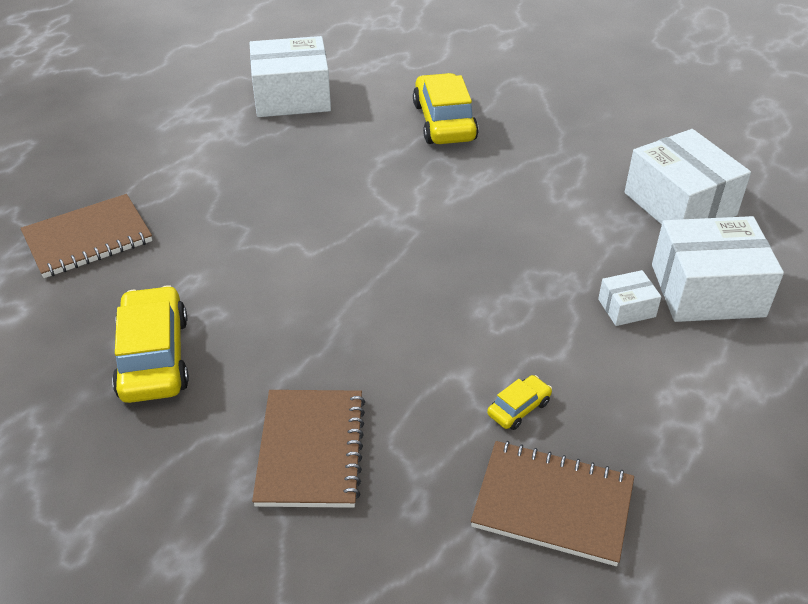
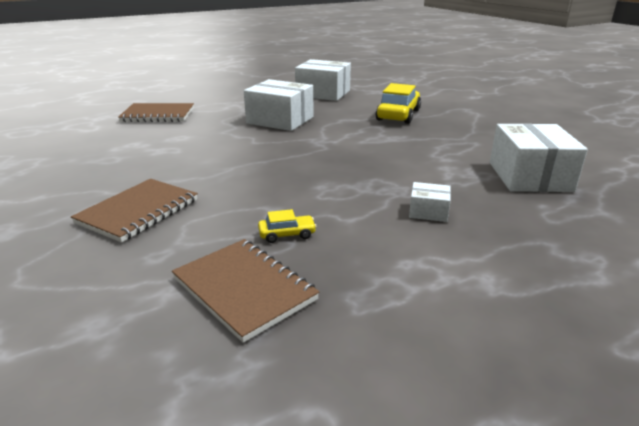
camera: 30 degrees right, 15 degrees down
(154, 357) = (122, 156): yellow car -> none
(707, 290) = (507, 220): white box -> white box (280, 120)

